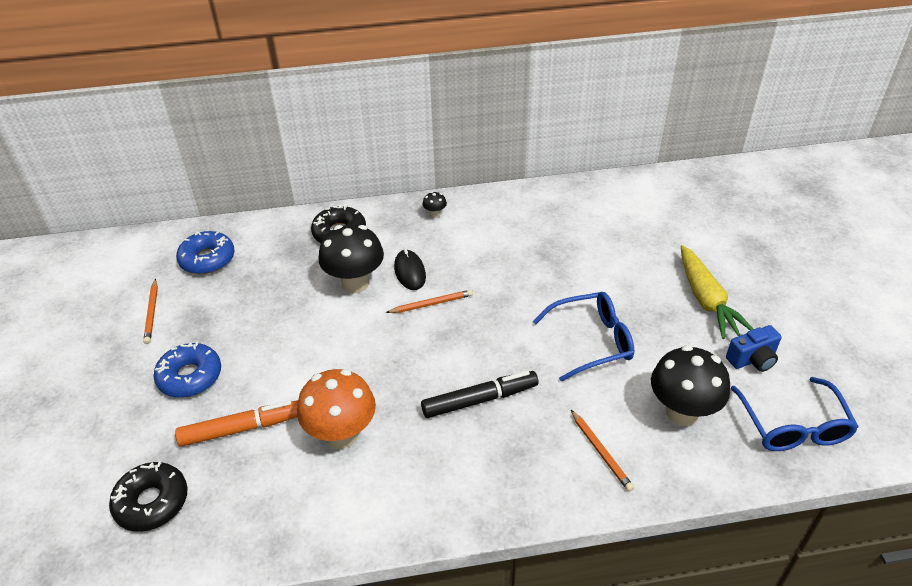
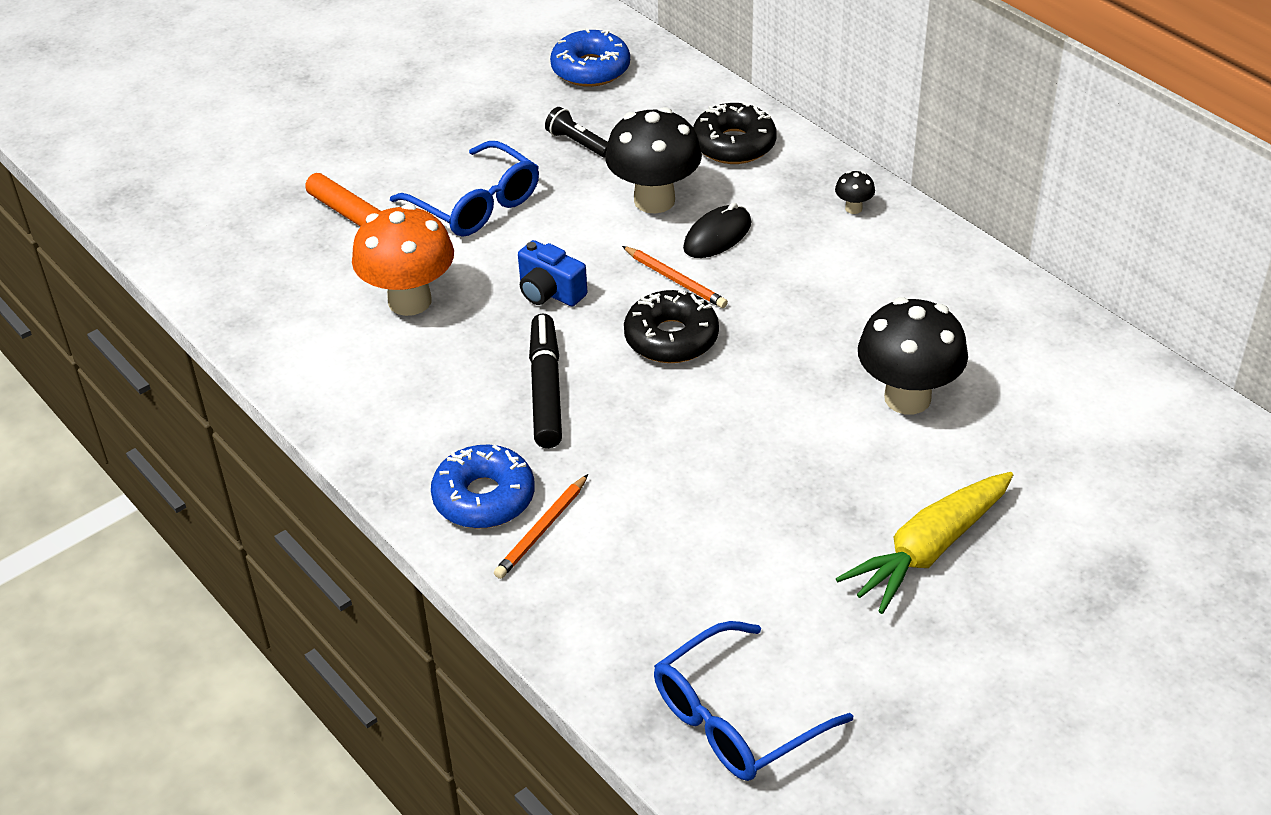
camera: 60 degrees right, 0 degrees up
(152, 313) = (474, 77): orange pencil -> none
(152, 502) = (235, 213): black donut -> black donut (671, 338)
(190, 376) = (406, 152): blue donut -> blue donut (484, 497)
(270, 293) = (578, 143): none -> black flashlight
(480, 400) = (546, 389): black marker -> black marker turned 135 degrees counterclockwise
(592, 341) = (733, 455): blue glasses -> blue glasses (476, 204)
(682, 412) = (670, 589): black mushroom -> black mushroom (907, 398)
(752, 359) = (839, 639): blue camera -> blue camera (549, 292)

